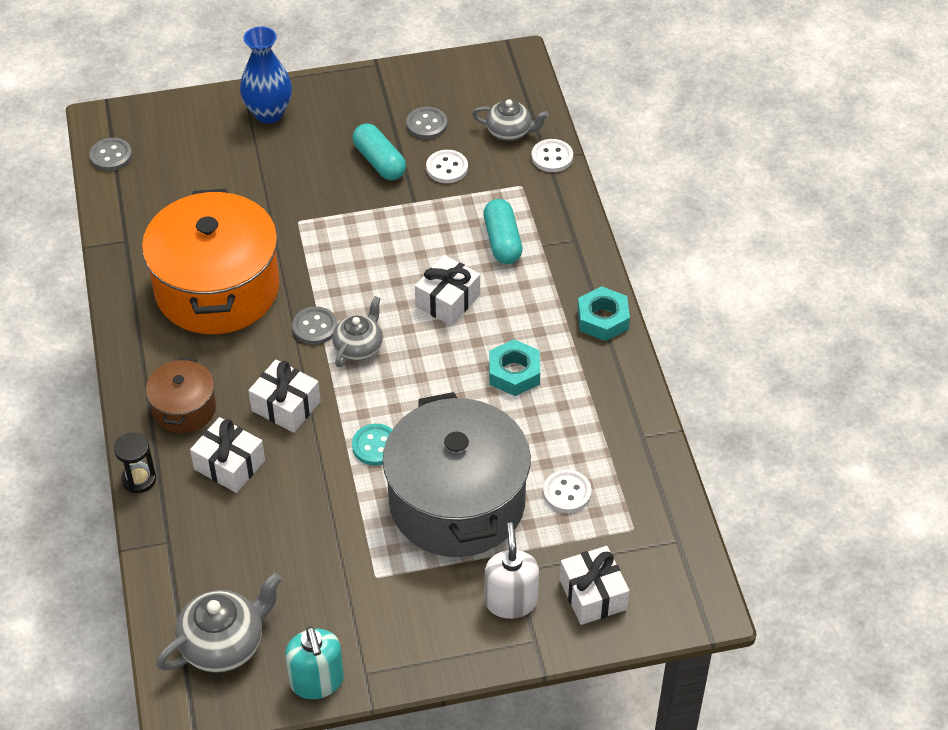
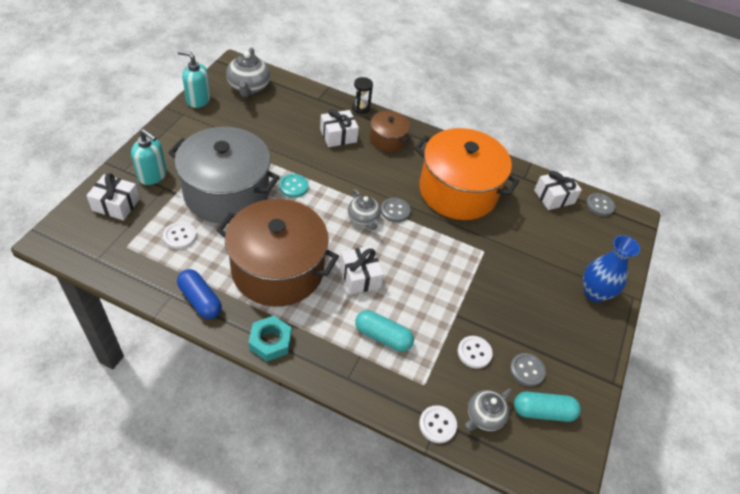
camera: 120 degrees right, 0 degrees up
(286, 406) = (353, 171): white gift -> white gift (554, 197)
(379, 162) = (507, 320): turquoise capsule -> turquoise capsule (543, 411)
(510, 601) = (152, 175): white soap dispenser -> turquoise soap dispenser
(514, 373) = (278, 269): turquoise nut -> brown pot
(621, 407) = (200, 300): none -> blue capsule

